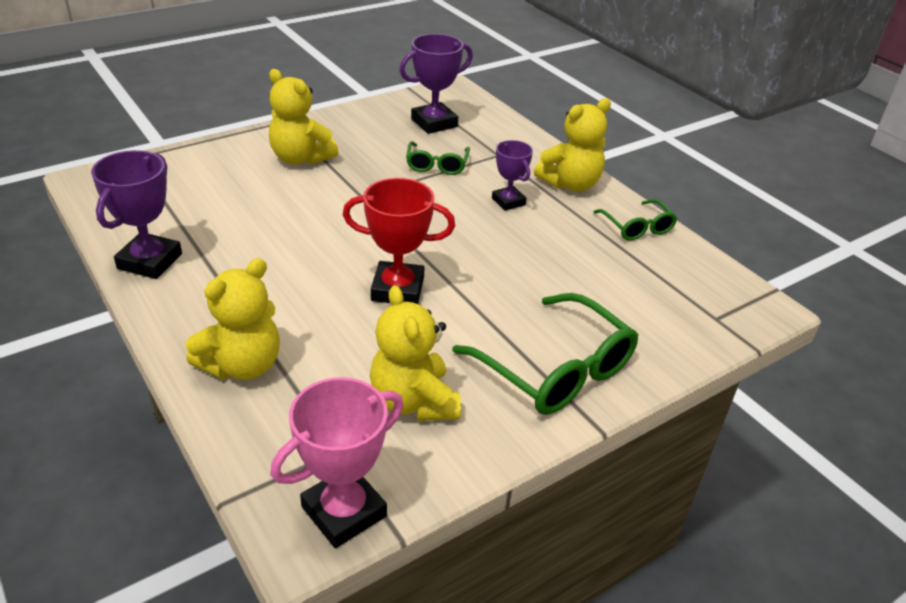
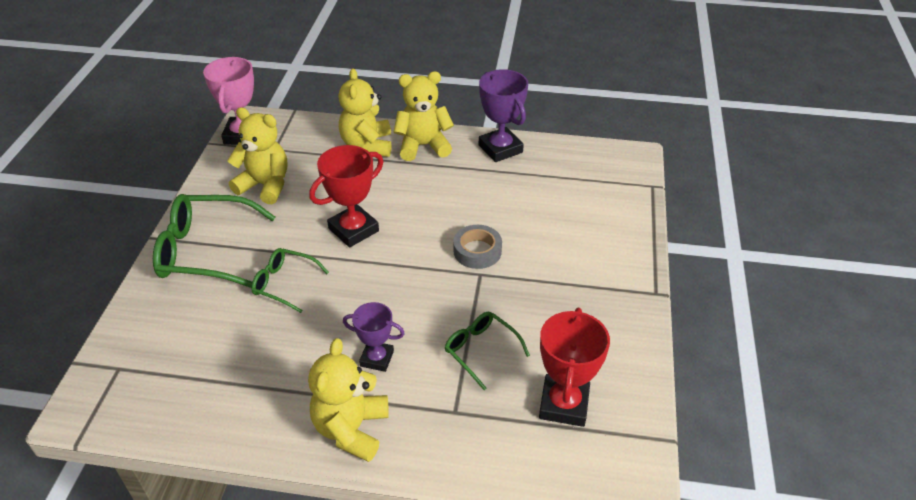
camera: 135 degrees right, 5 degrees up
(300, 158) = (573, 269): yellow teddy bear -> yellow teddy bear (423, 146)
(336, 208) = (477, 251): none -> grey tape
(434, 123) = (564, 404): purple trophy -> red trophy
(637, 227) = (245, 420): green glasses -> green glasses (284, 283)

